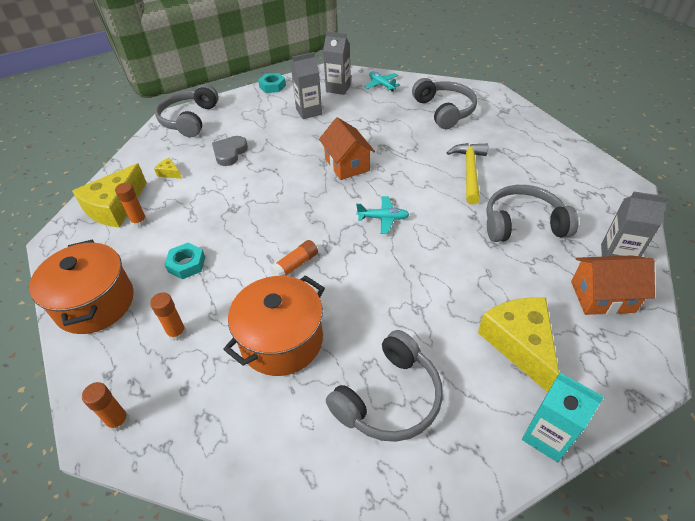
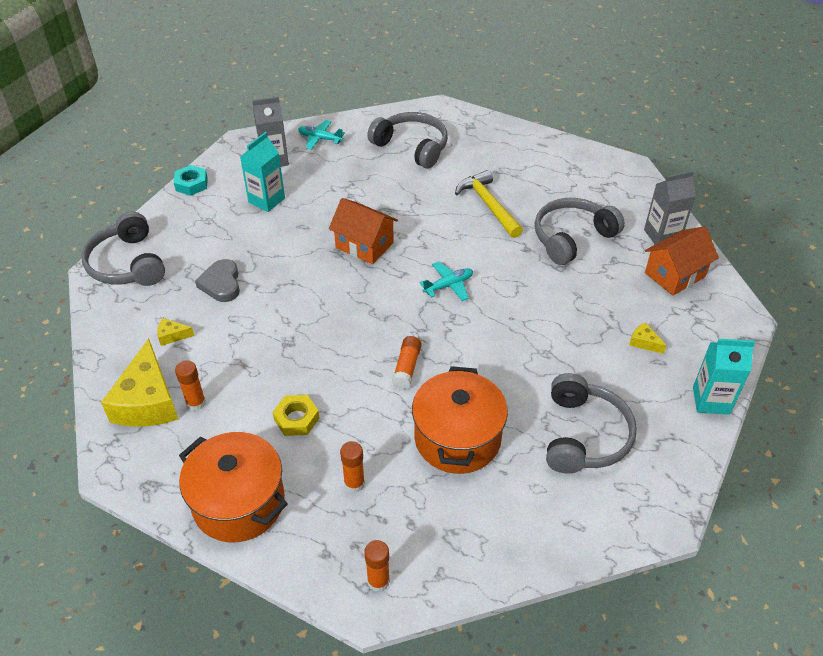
camera: 35 degrees left, 0 degrees up
(186, 264) = (296, 419): turquoise nut -> yellow nut
(309, 111) = (266, 200): grey carton -> turquoise carton
(519, 343) = (644, 342): yellow cheese -> yellow cheese, size x0.42

